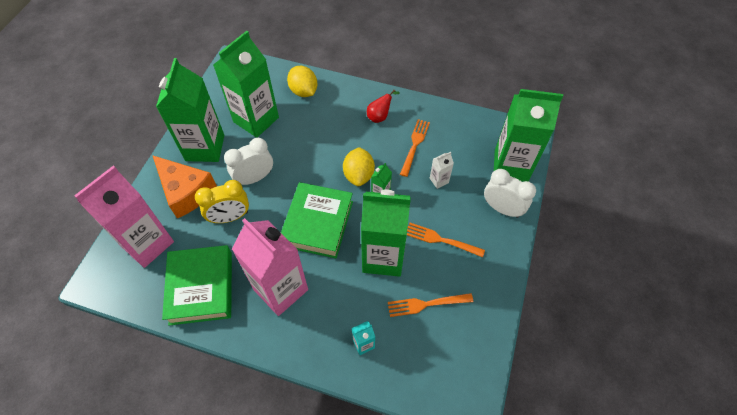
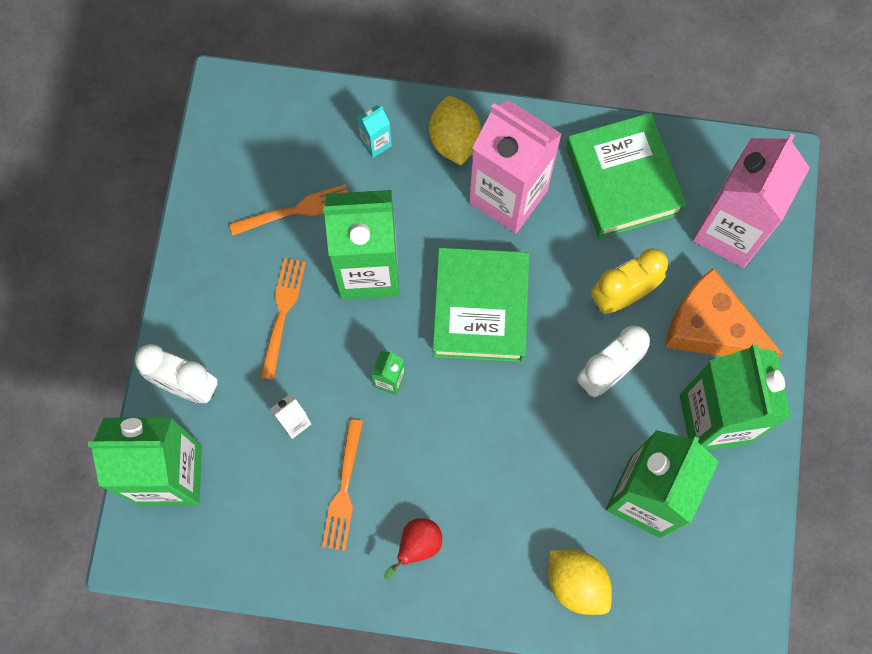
camera: 170 degrees right, 15 degrees up
(359, 175) = (432, 409): yellow lemon -> yellow lemon (454, 140)
(441, 240) = (282, 313): orange fork -> orange fork turned 90 degrees counterclockwise

